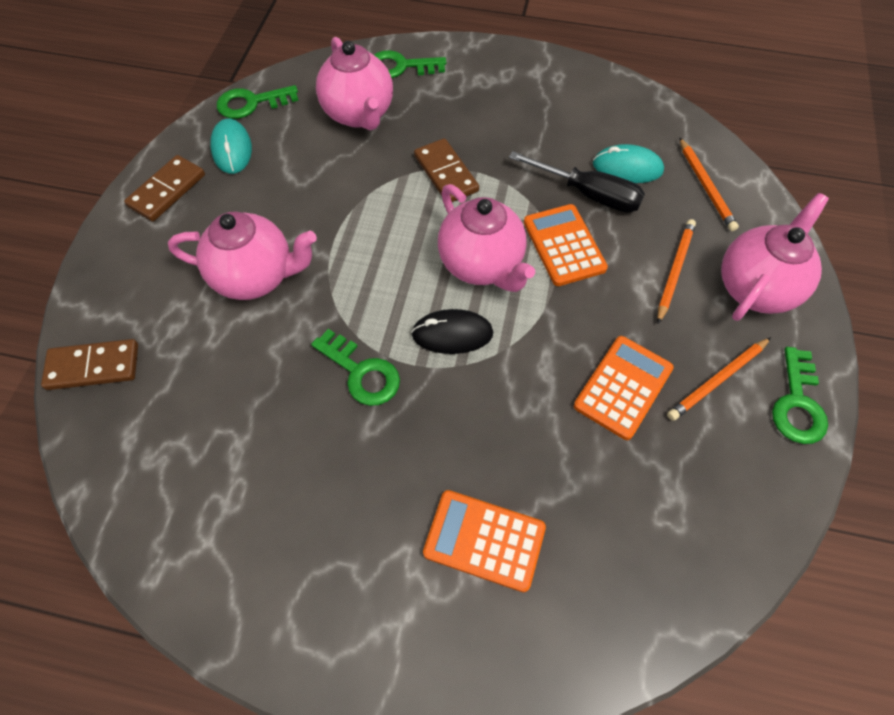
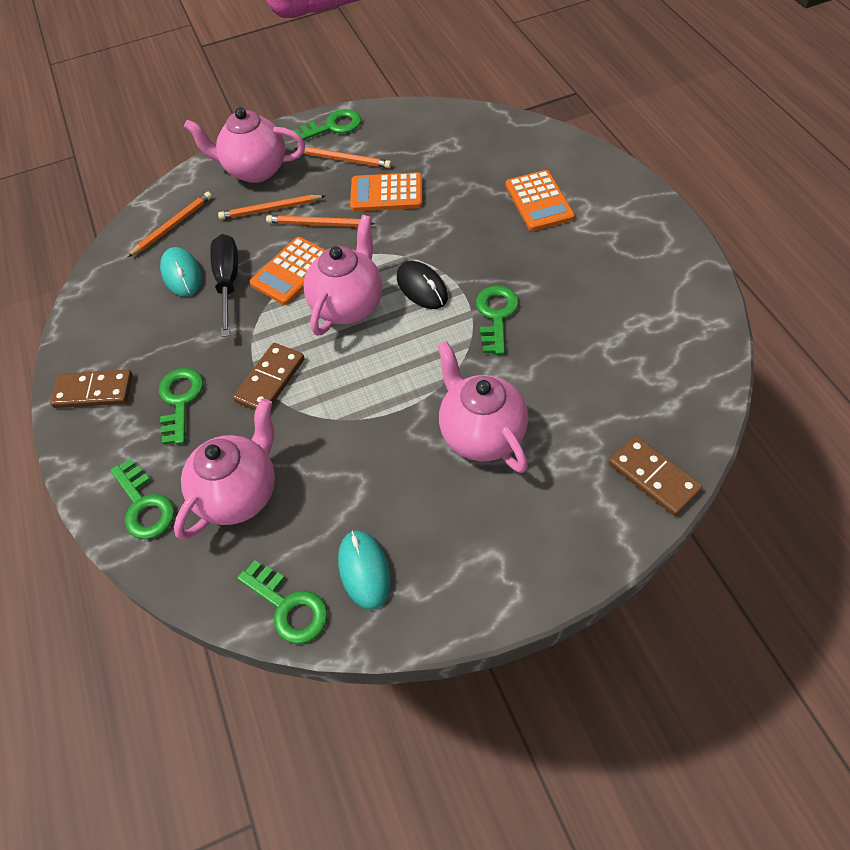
camera: 120 degrees left, 5 degrees down
(167, 191) = (457, 583): brown domino -> brown domino (94, 391)
(232, 149) = (364, 570): turquoise mouse -> turquoise mouse turned 60 degrees counterclockwise
(476, 115) = (180, 401): none -> green key
(618, 299) = (318, 224): none -> orange pencil

